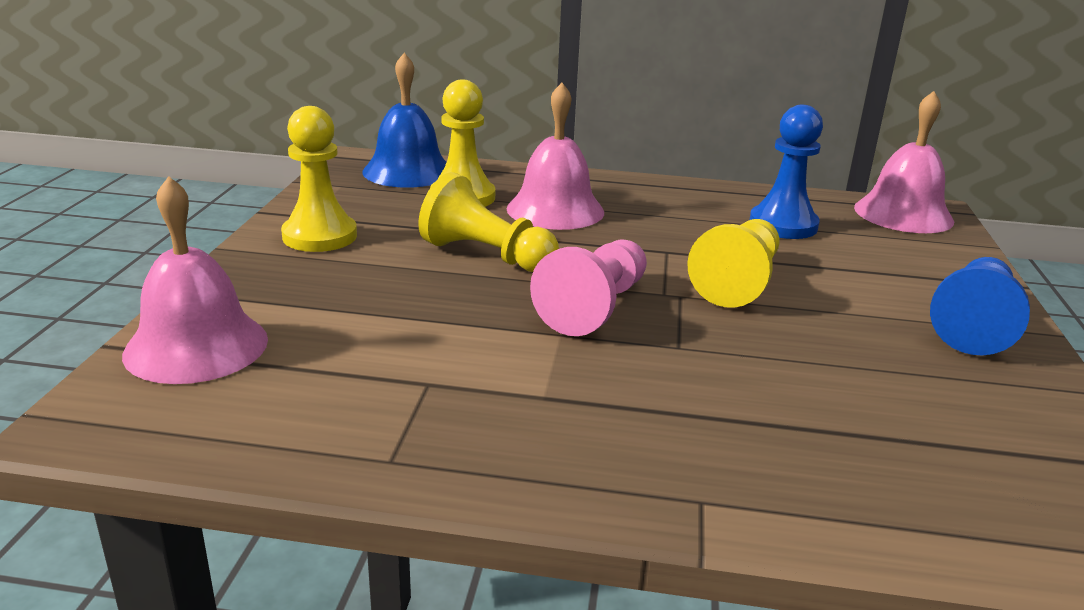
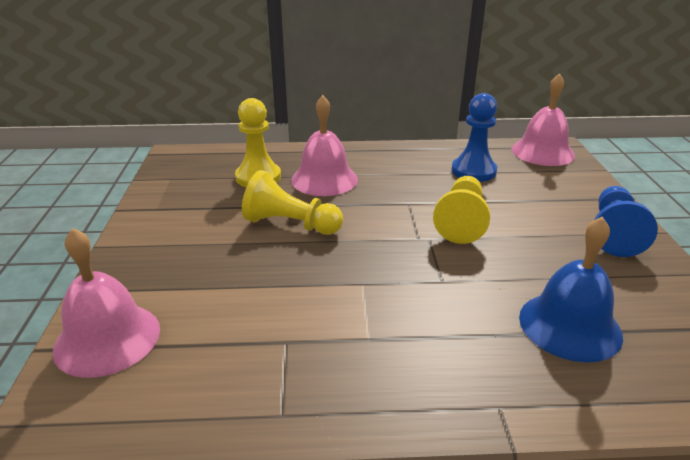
camera: 10 degrees left, 5 degrees up
(320, 236) = (168, 225): yellow pawn -> none
(408, 171) = (213, 160): blue bell -> blue bell (570, 325)
(594, 307) = (377, 257): pink pawn -> none

